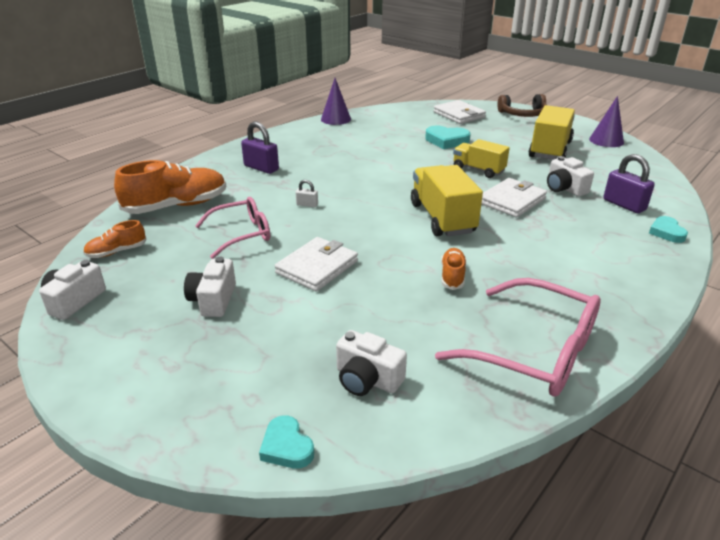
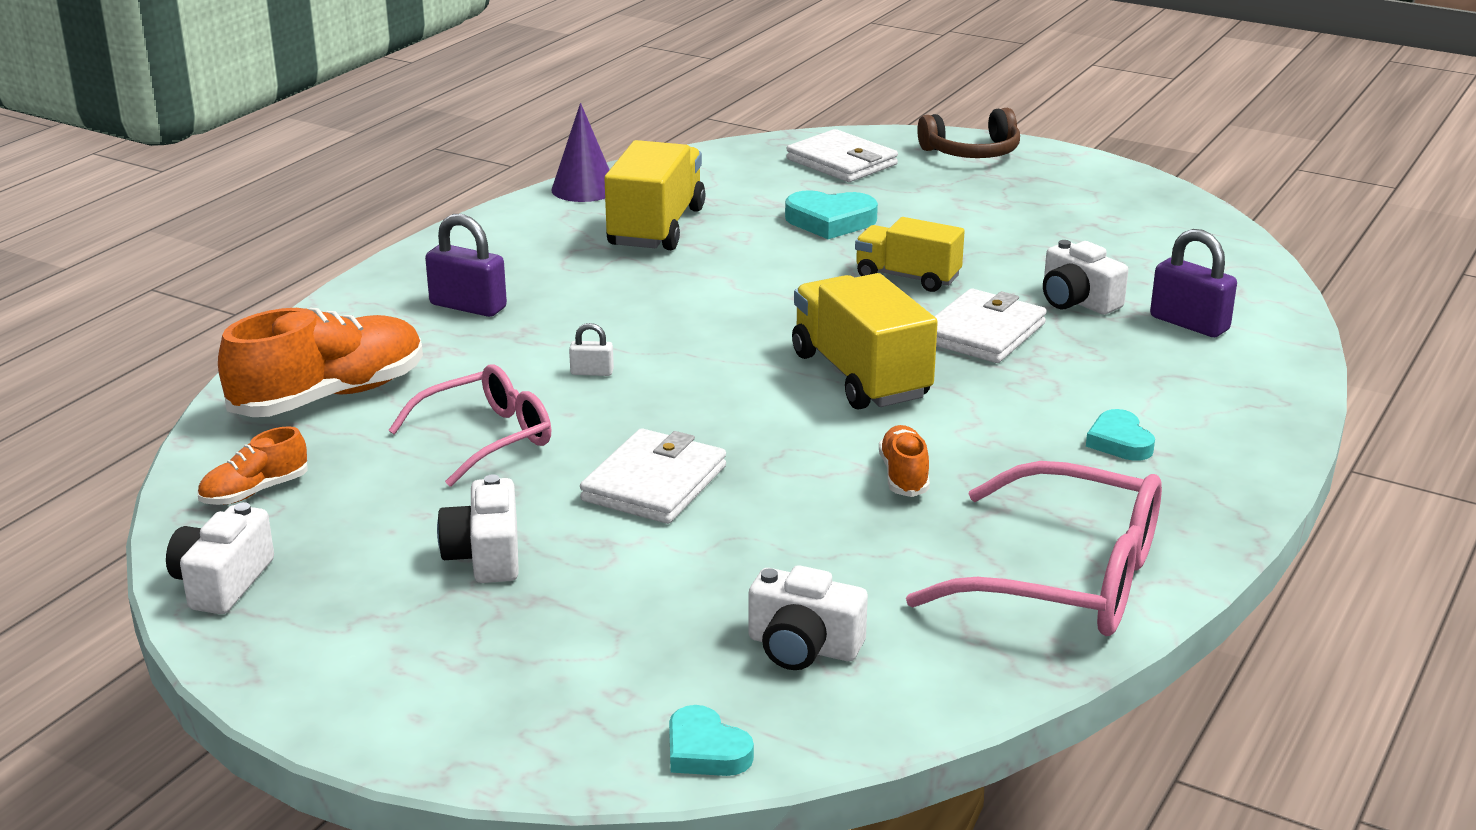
camera: 10 degrees left, 5 degrees down
(550, 150) = (1039, 225): yellow truck -> yellow truck (656, 227)
(606, 140) = (1145, 198): purple cone -> none
(666, 232) = (1267, 367): turquoise heart -> turquoise heart (1119, 442)

